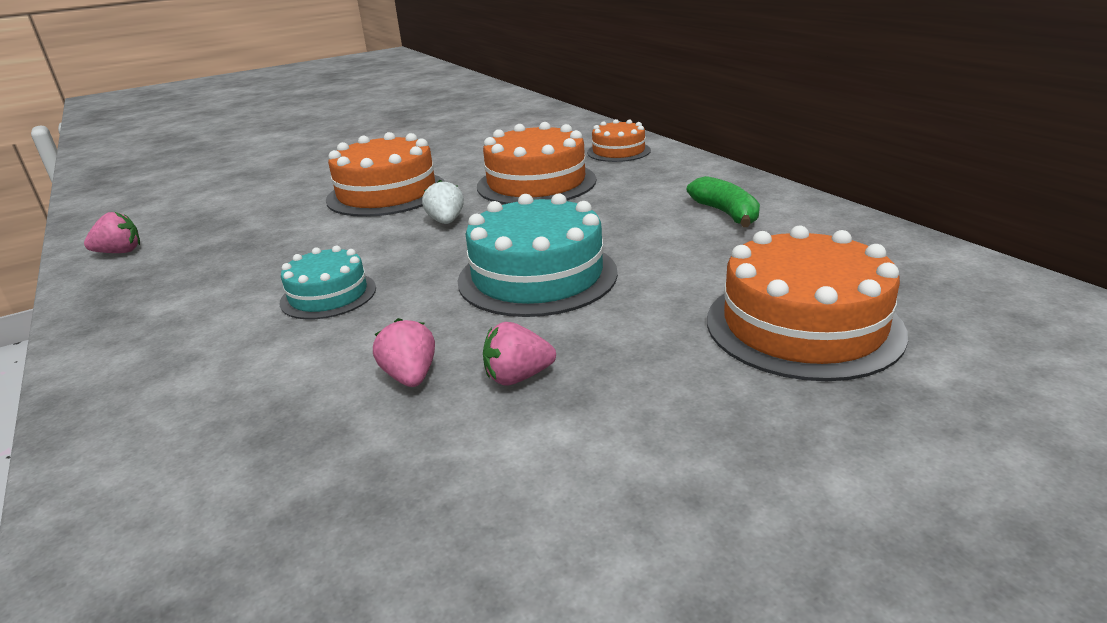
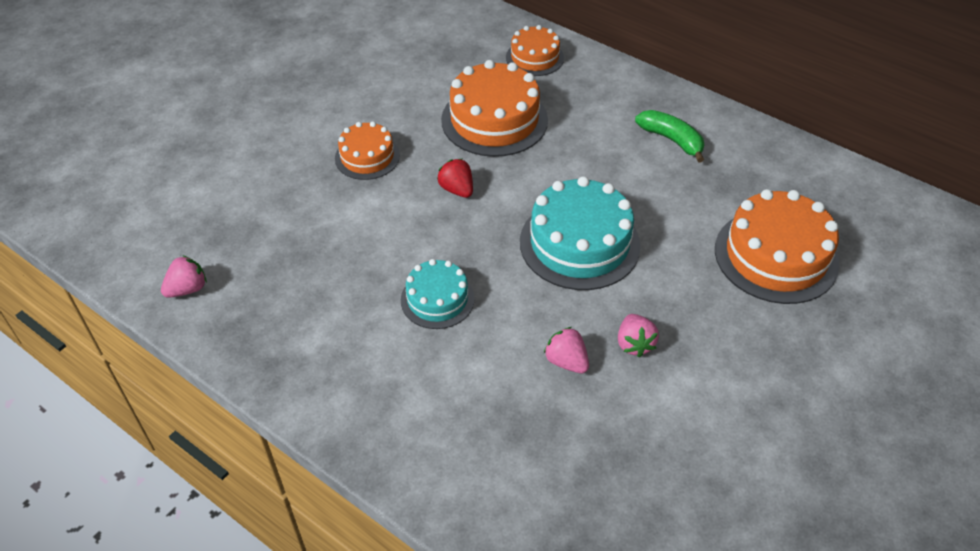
camera: 25 degrees left, 20 degrees up
(387, 193) = (367, 157): orange cake -> orange cake, size x0.58
(446, 221) = (457, 189): white strawberry -> red strawberry
(518, 377) = (634, 344): pink strawberry -> pink strawberry turned 60 degrees counterclockwise

